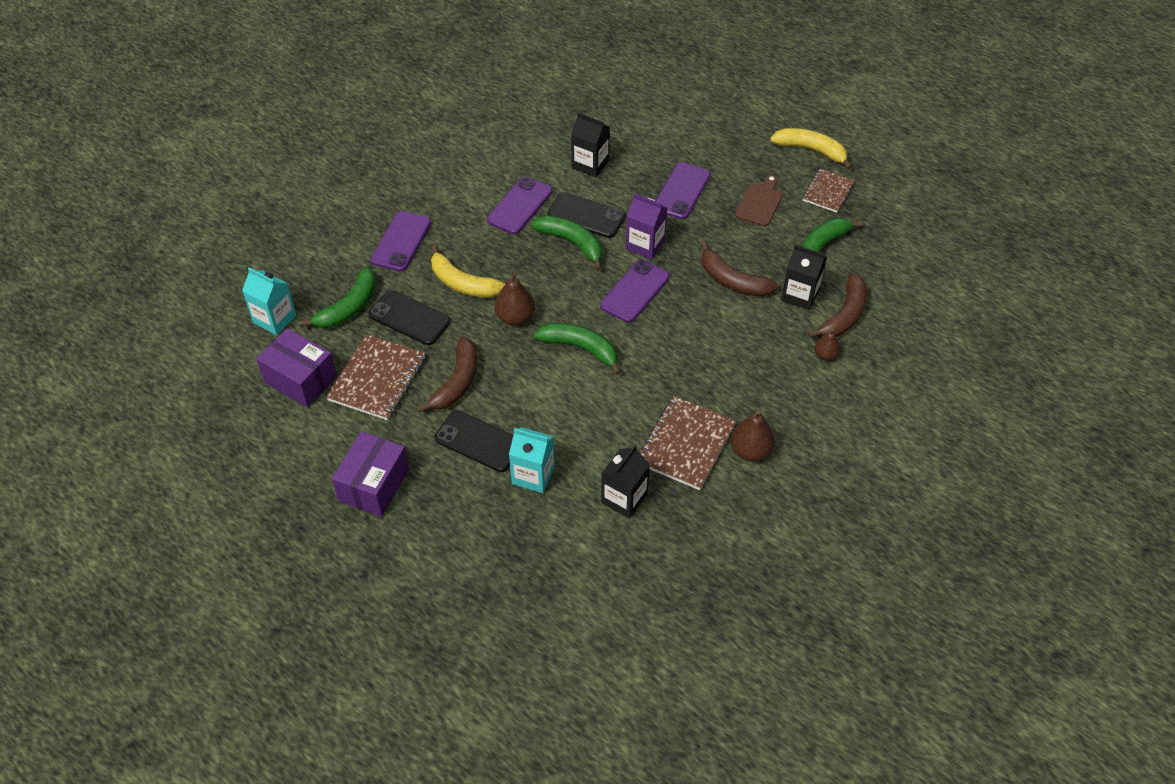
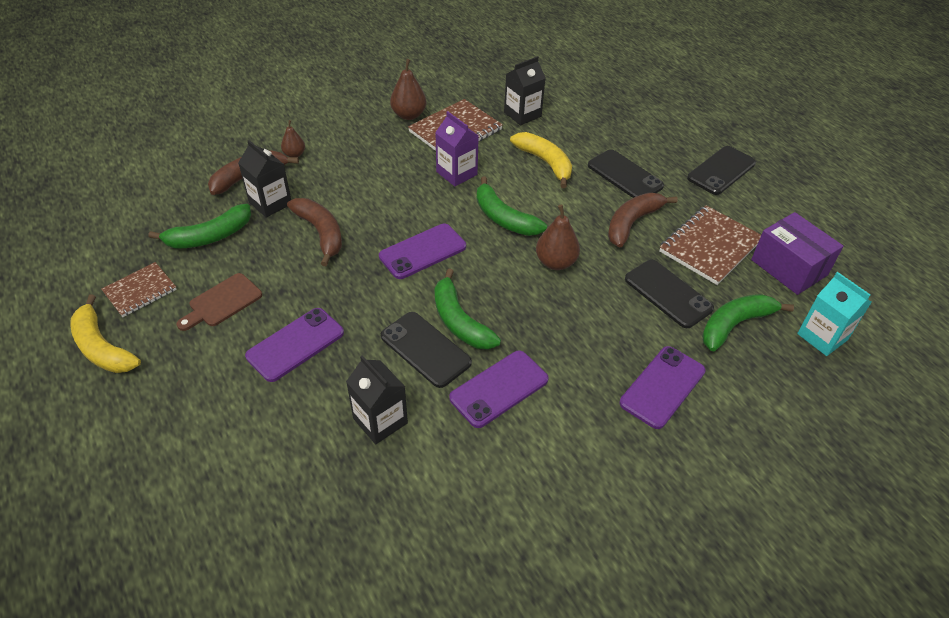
camera: 160 degrees left, 5 degrees down
(374, 485) = (721, 171): purple box -> black phone
(463, 283) = (600, 313): yellow banana -> yellow banana (545, 163)
(533, 475) = (587, 144): turquoise carton -> none
(645, 245) = (381, 294): purple carton -> purple carton (456, 173)

